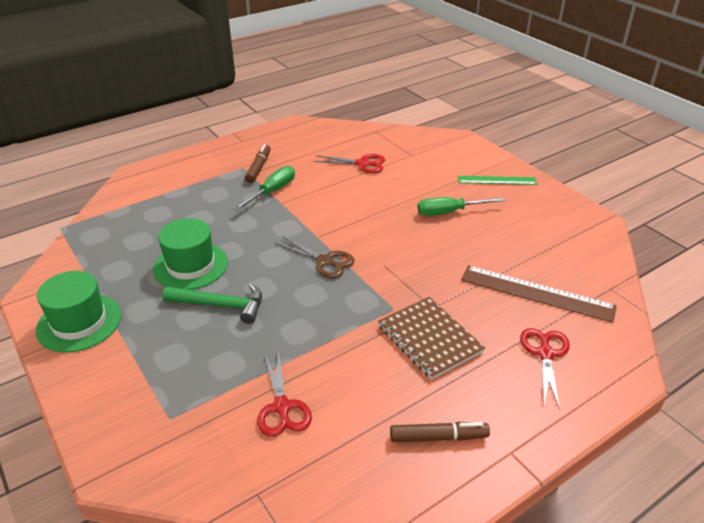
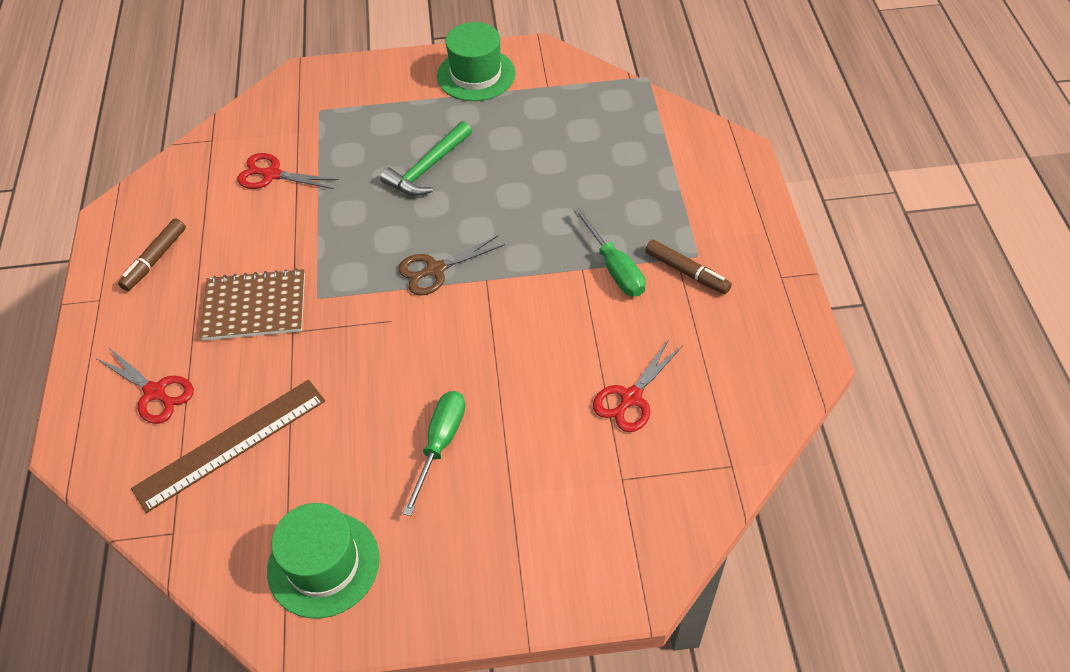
camera: 120 degrees right, 15 degrees up
(191, 266) = (507, 160): green hat -> green hat (323, 564)
(497, 180) = (476, 560): green ruler -> none

